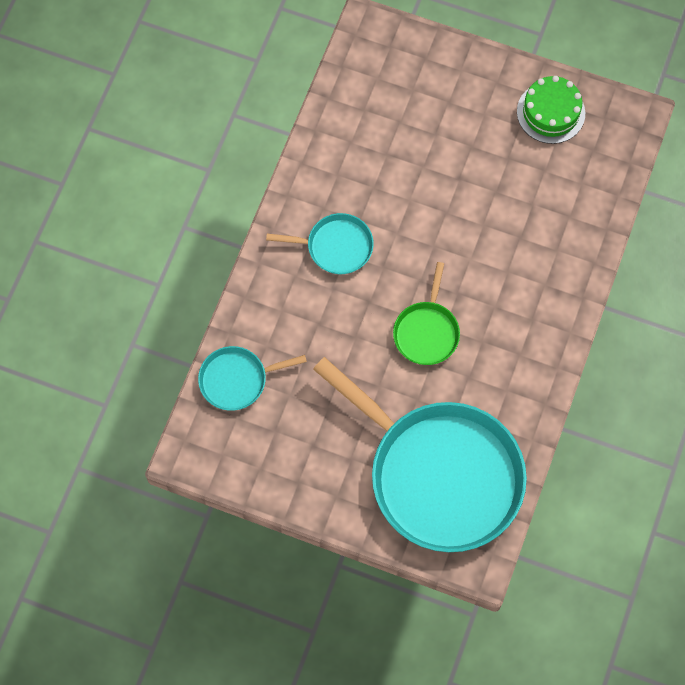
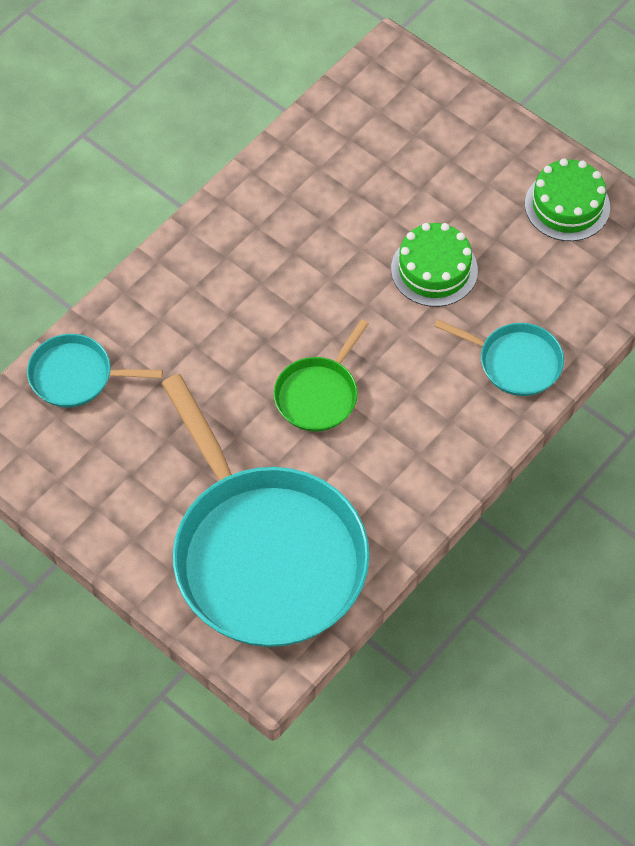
camera: 20 degrees right, 10 degrees down
(336, 246) = (253, 271): turquoise pan -> turquoise pan (516, 362)
(472, 199) = (434, 270): none -> green cake

